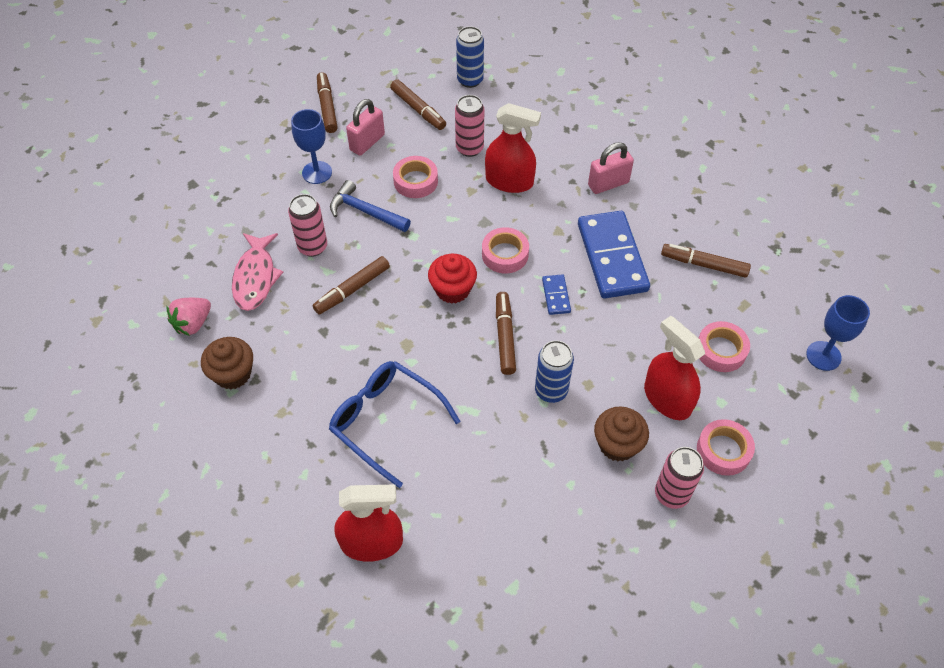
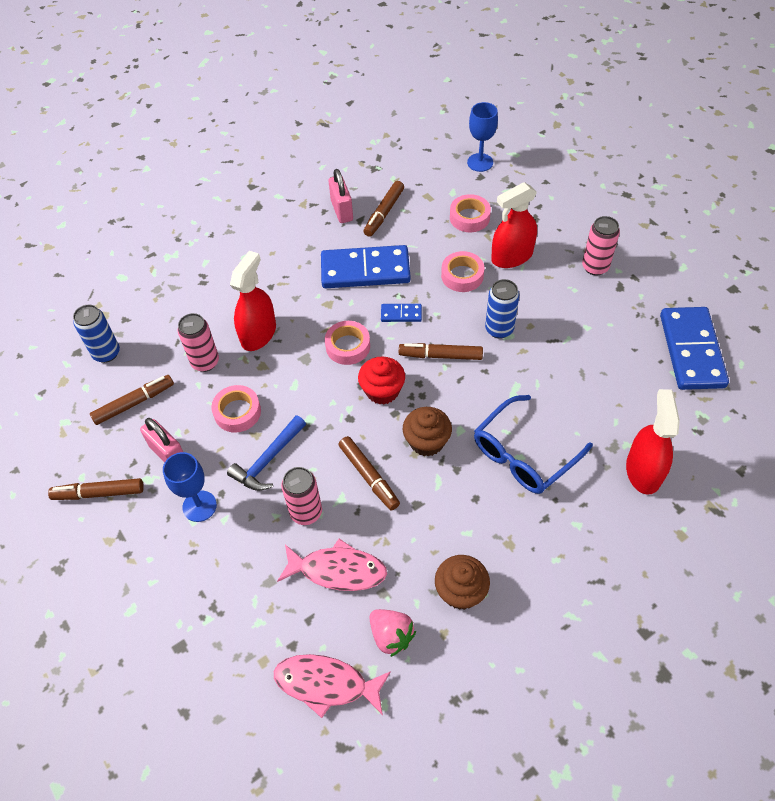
camera: 80 degrees left, 0 degrees up
(154, 283) = (326, 684): none -> pink fish
(553, 608) = (691, 350): none -> blue domino
(608, 184) = (281, 261): pink padlock -> pink padlock (342, 211)
(617, 444) = (552, 293): brown cupcake -> brown cupcake (427, 441)
(723, 450) = (558, 232): pink tape -> pink tape (462, 275)

